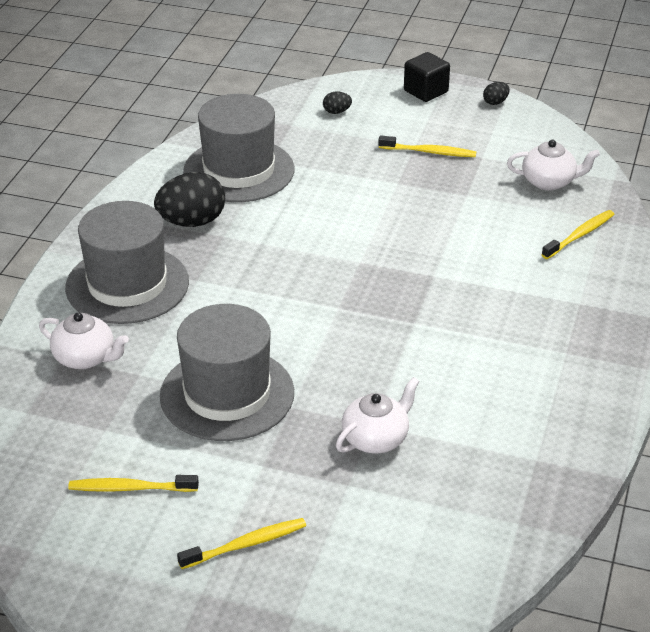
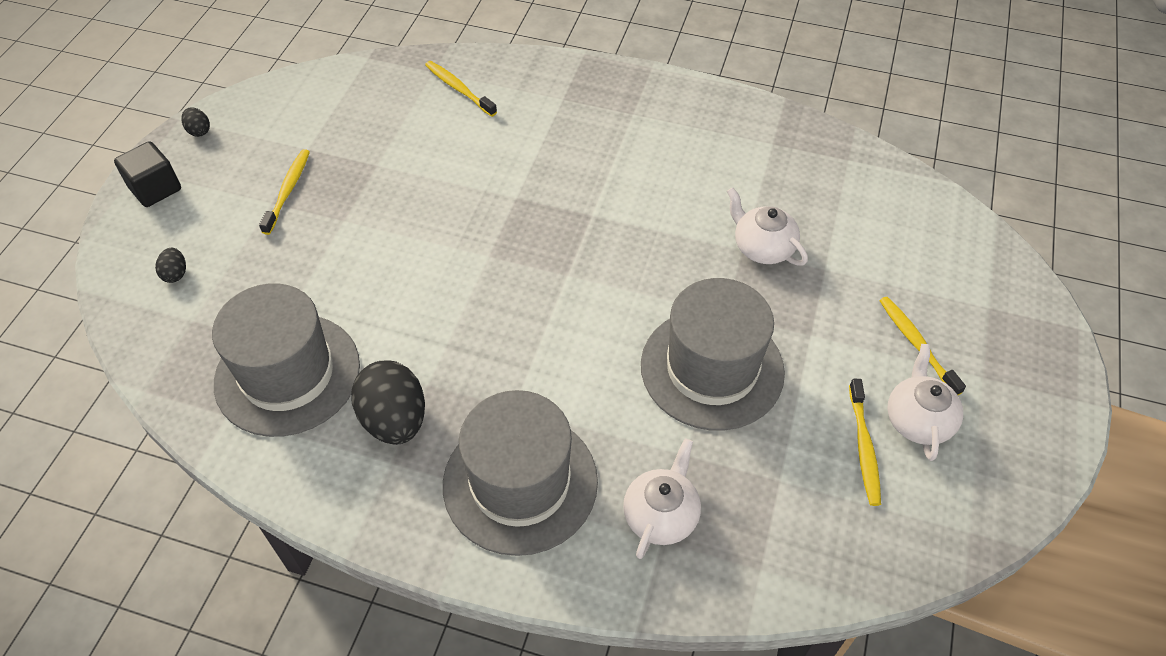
camera: 90 degrees left, 15 degrees up
(549, 182) = (365, 102): white teapot -> white teapot (918, 420)

